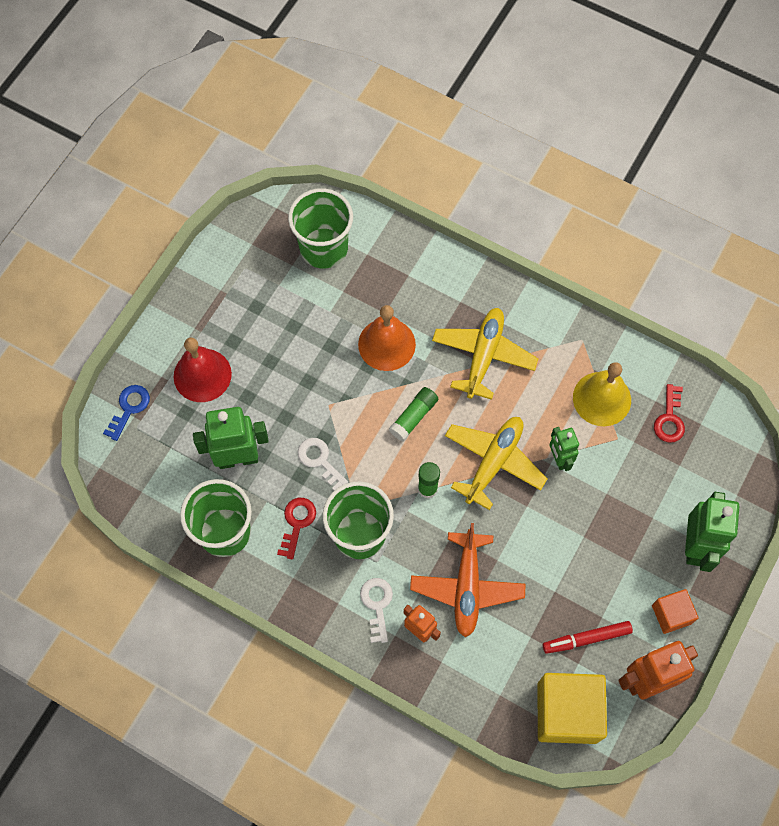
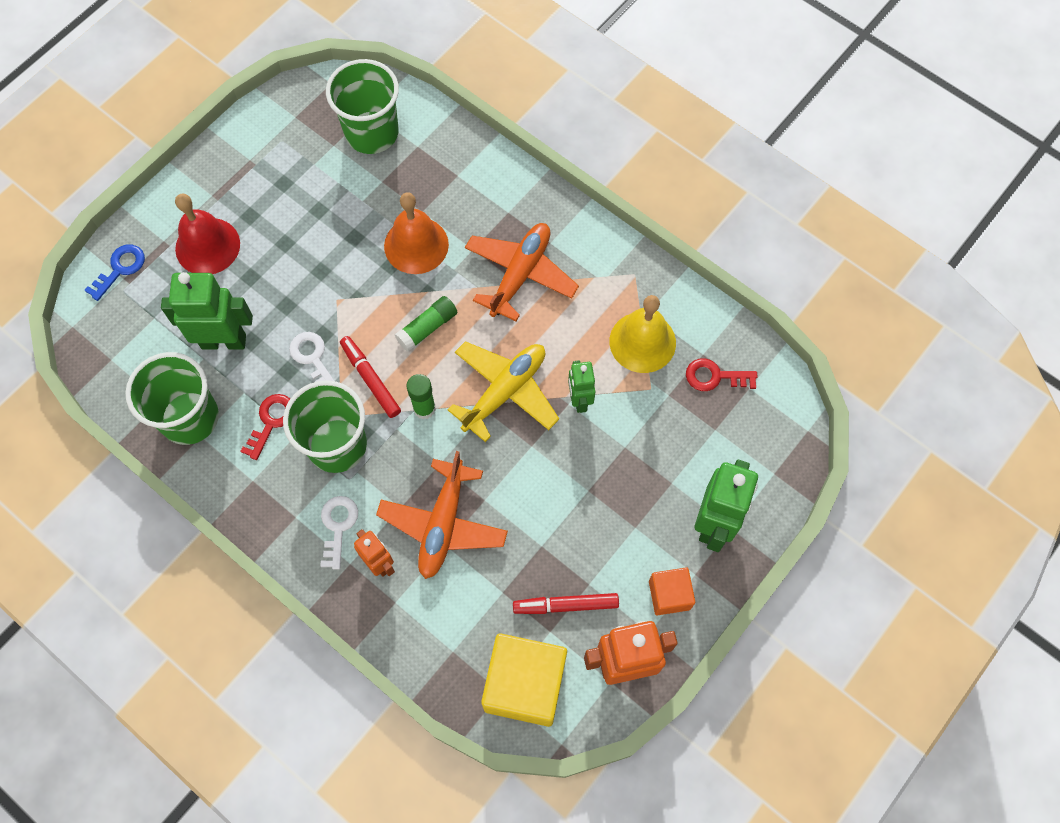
camera: 10 degrees right, 0 degrees up
(375, 471) = (370, 379): none -> red marker
(483, 356) = (520, 274): yellow plane -> orange plane
(669, 419) = (714, 376): red key -> red key turned 75 degrees clockwise

